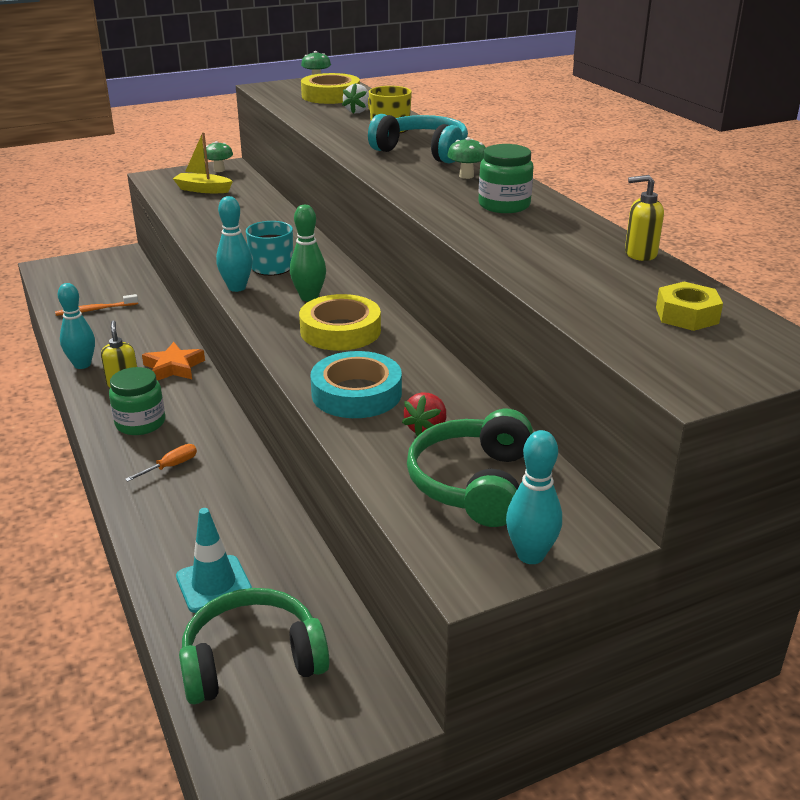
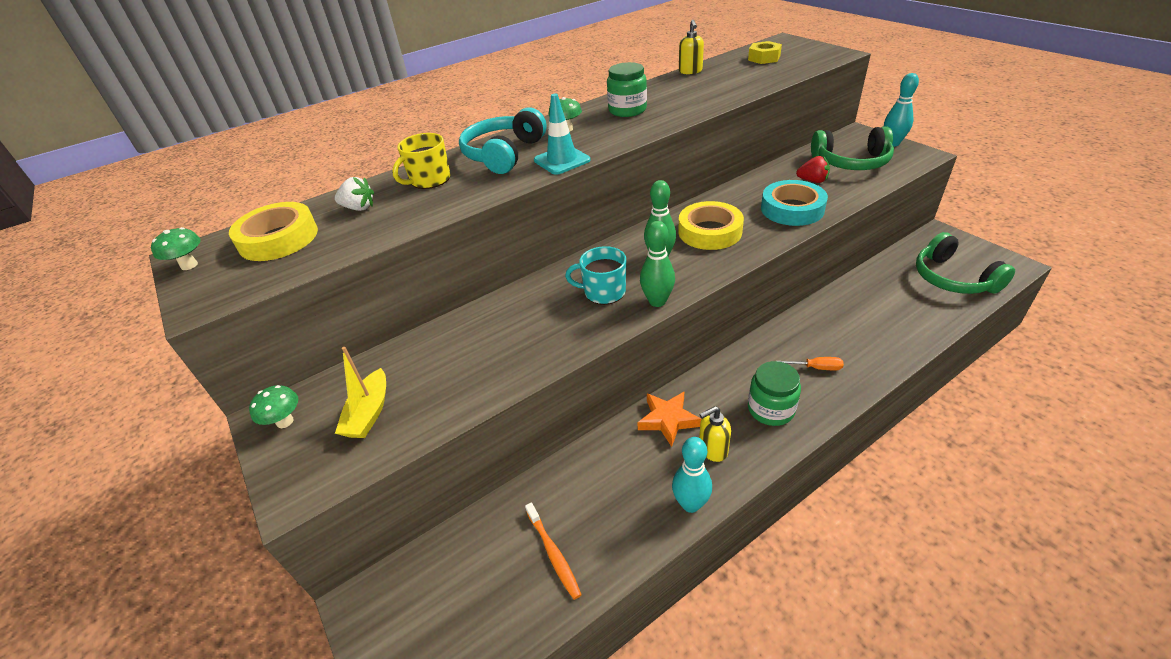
camera: 95 degrees left, 10 degrees up
(171, 466) = (816, 368): orange screwdriver -> orange screwdriver turned 150 degrees clockwise
(214, 584) = (914, 308): turquoise traffic cone -> turquoise traffic cone (562, 160)
(237, 288) = (657, 301): turquoise bowling pin -> green bowling pin

